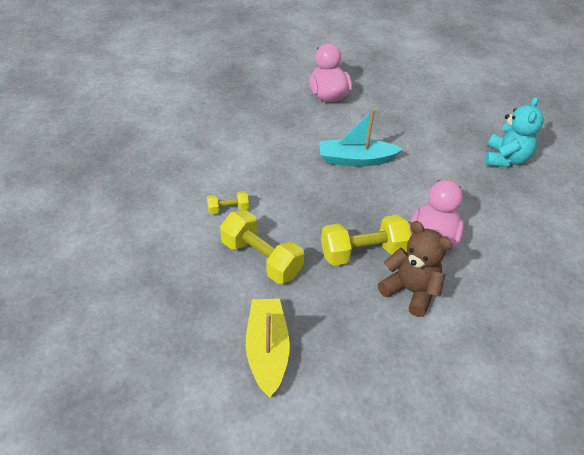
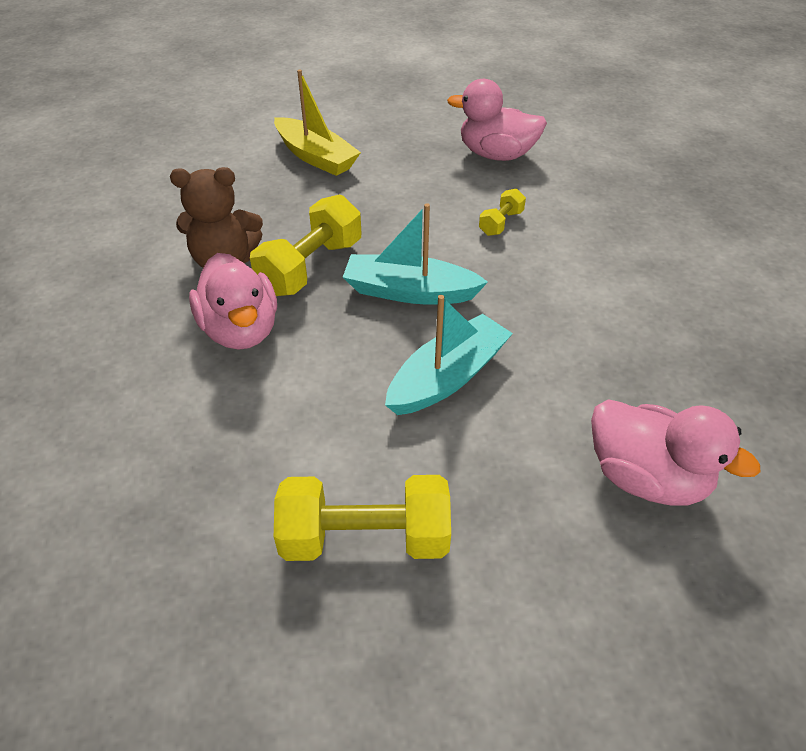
camera: 140 degrees right, 0 degrees up
(151, 258) = (496, 155): none -> pink duck
(261, 259) = (405, 205): yellow dumbbell -> yellow dumbbell (365, 538)
(327, 204) = (409, 292): none -> turquoise boat
(505, 159) = (204, 567): turquoise teddy bear -> none

